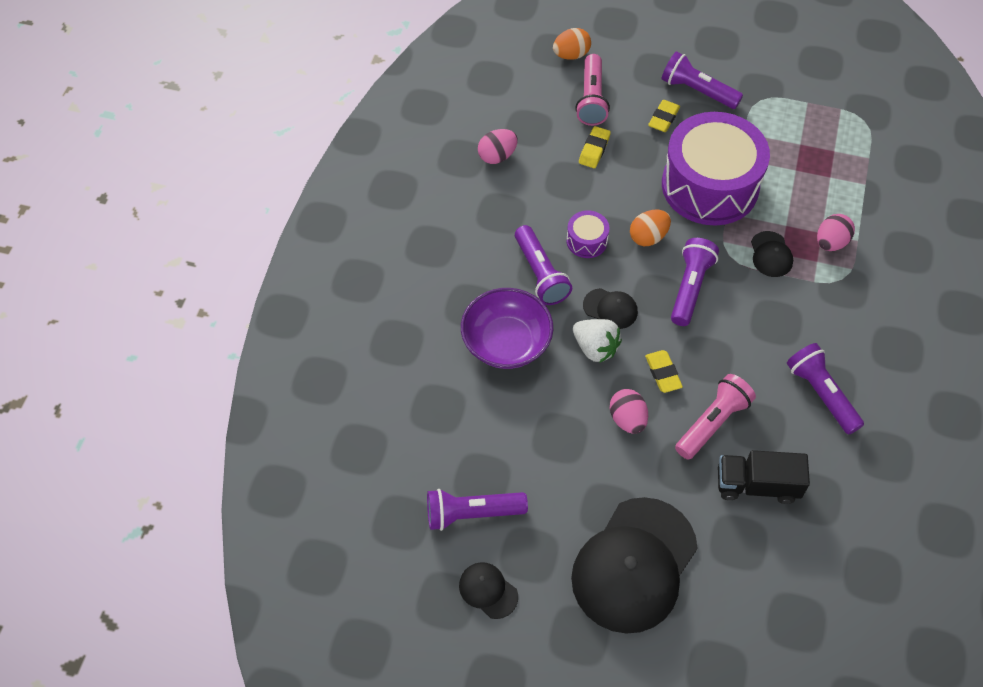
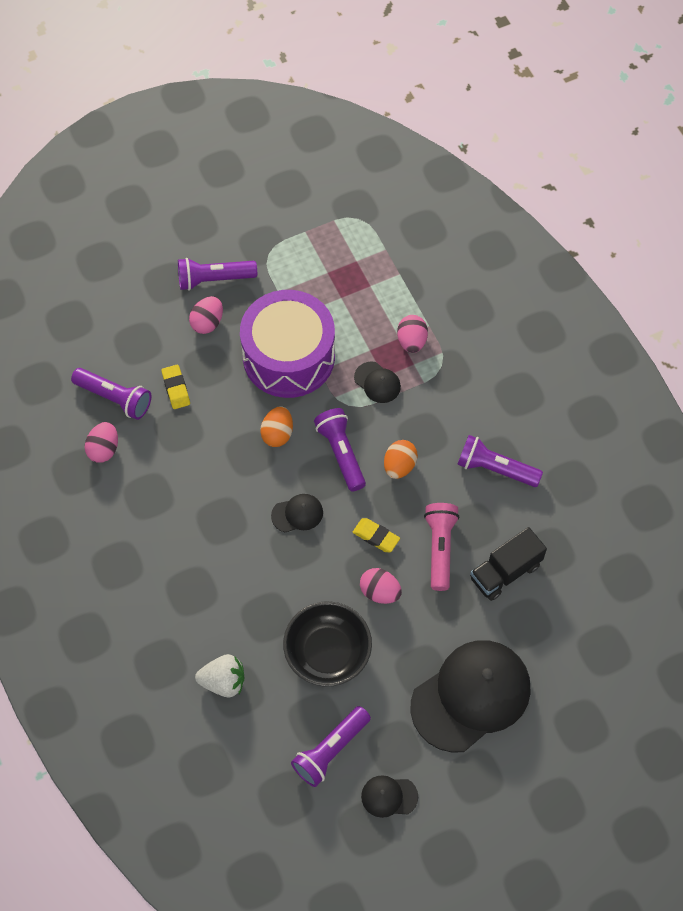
camera: 40 degrees left, 5 degrees up
(506, 342) = (243, 599): purple bowl -> none
(539, 434) = (327, 652): none -> black bowl
(540, 274) = (222, 525): purple flashlight -> purple flashlight (114, 398)
(571, 55) = (87, 316): orange egg -> orange egg (399, 466)
(586, 241) = (234, 471): purple drum -> none
(591, 99) = (137, 345): pink flashlight -> none
(595, 348) = (312, 554): white strawberry -> white strawberry (223, 681)
(634, 565) = (471, 696): black cap -> black cap turned 120 degrees counterclockwise
(663, 118) = (207, 322): yellow eraser -> pink egg

